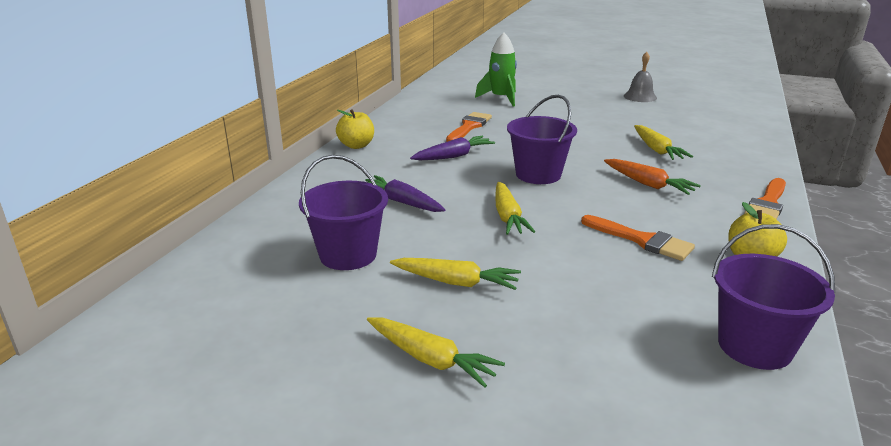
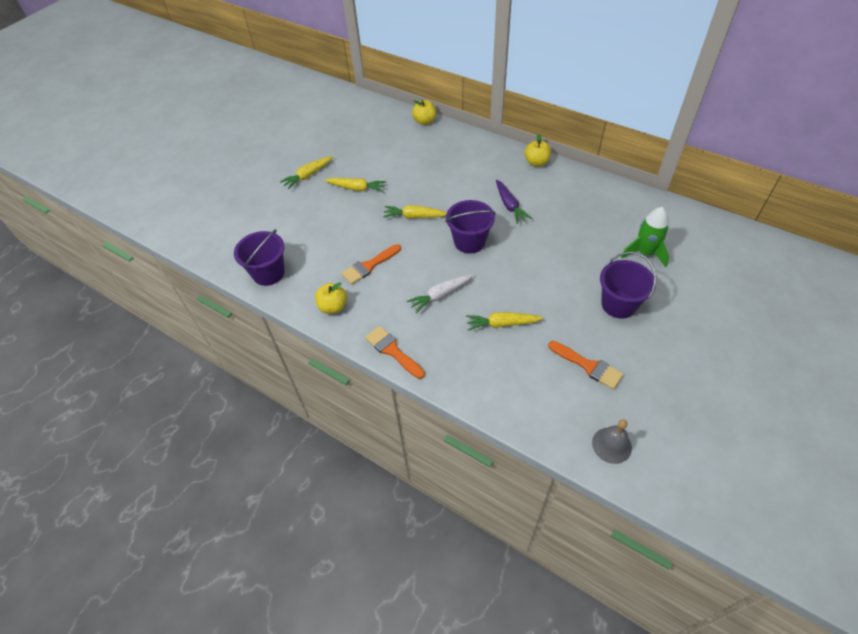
camera: 105 degrees right, 25 degrees up
(232, 236) = (425, 121): none -> yellow apple
(348, 255) = (394, 156): purple bucket -> purple bucket (618, 304)
(402, 202) = (445, 177): purple carrot -> none
(456, 282) = (357, 188): yellow carrot -> yellow carrot turned 105 degrees counterclockwise
(469, 127) = (568, 221): orange brush -> orange brush (588, 366)
(640, 97) = (652, 365): grey bell -> grey bell (611, 445)
(648, 184) = (440, 295): orange carrot -> white carrot

